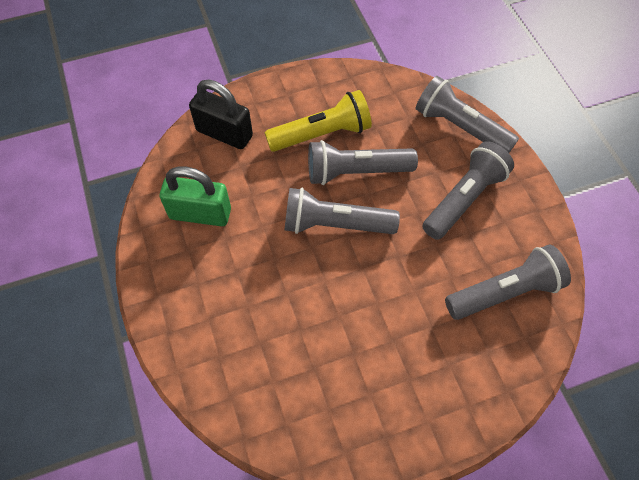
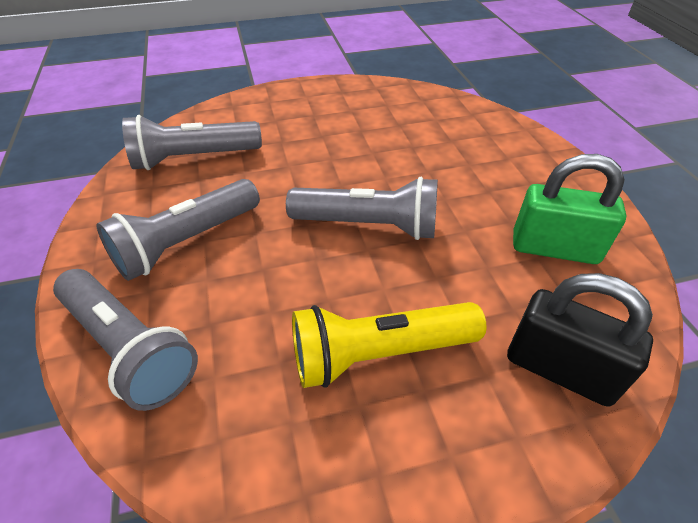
camera: 175 degrees left, 15 degrees down
(356, 172) = (329, 287): grey flashlight -> none

